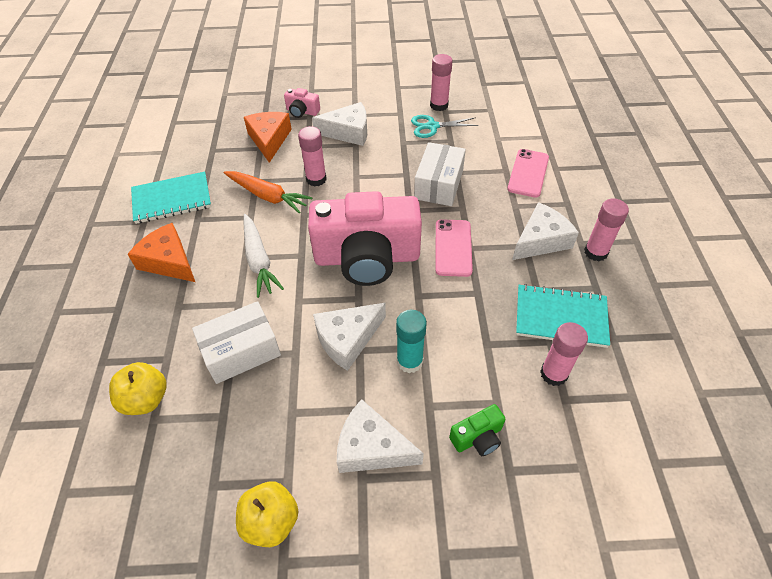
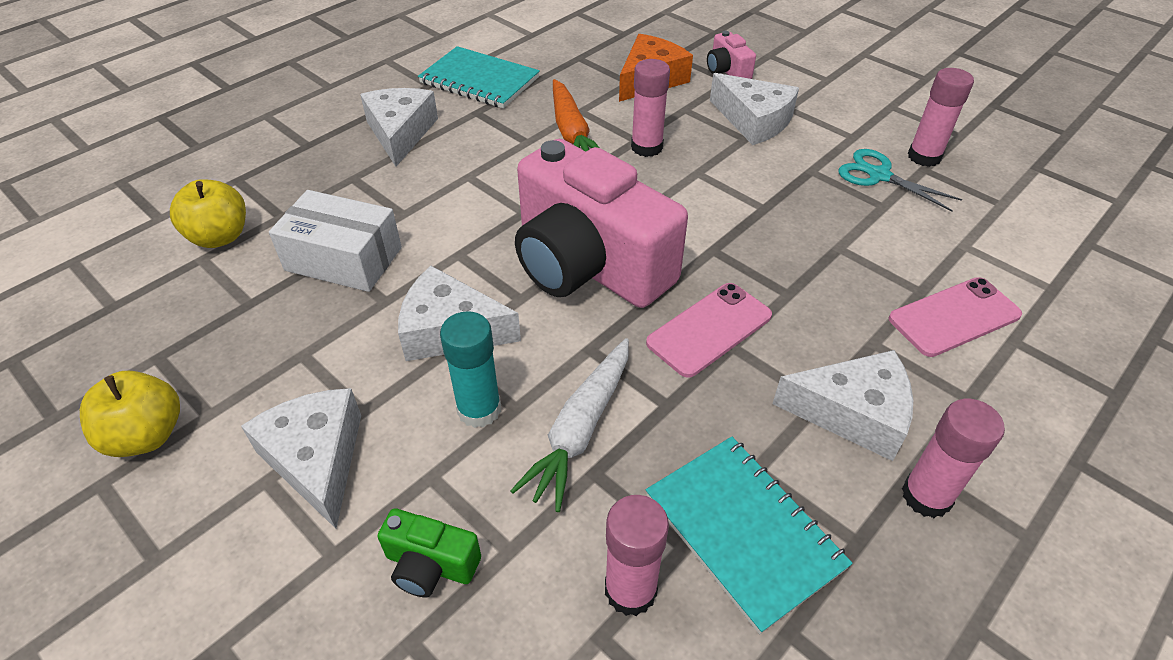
camera: 45 degrees right, 5 degrees down
(169, 261) = (400, 133): orange cheese -> white cheese
(259, 260) = (477, 187): white carrot -> white carrot (580, 429)
(439, 184) = (793, 246): white box -> none

